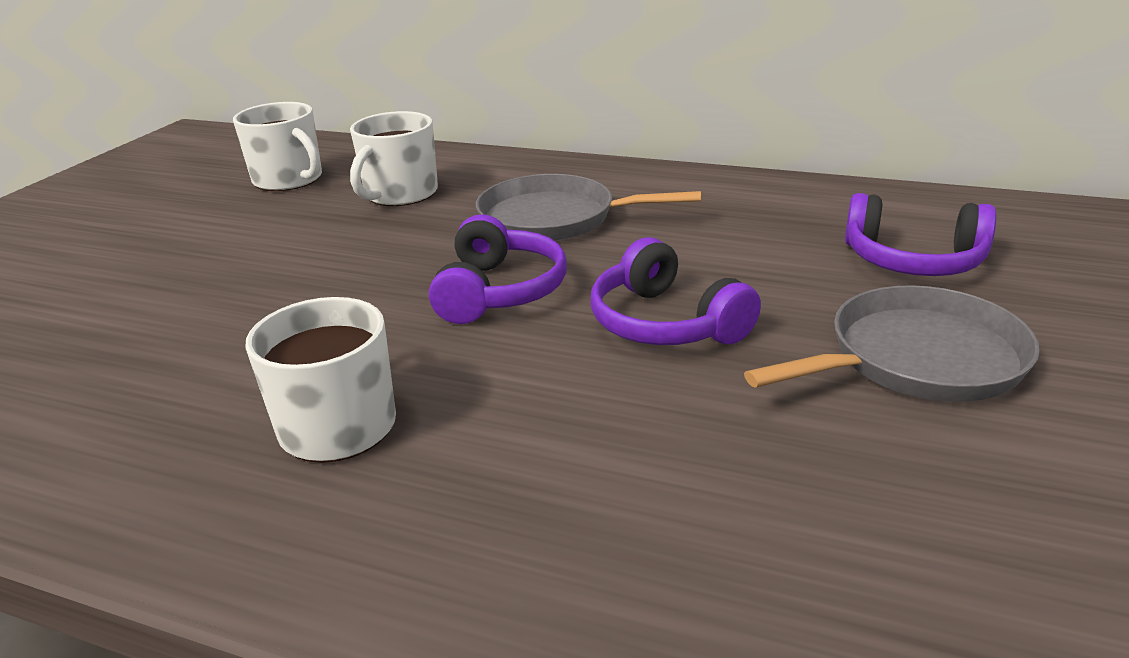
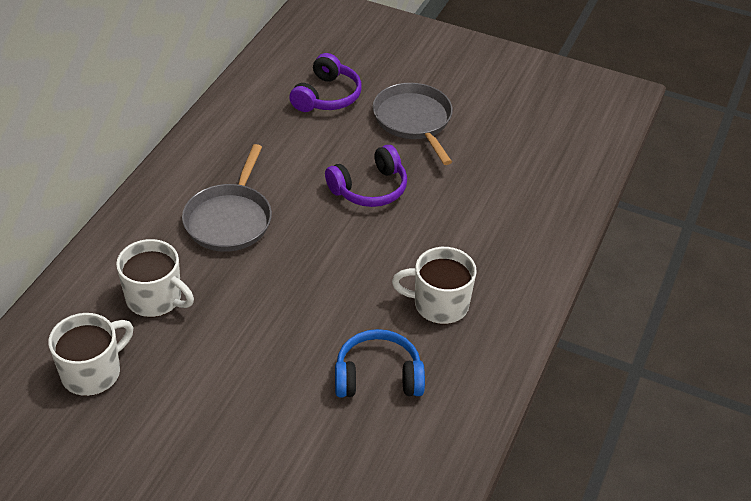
camera: 90 degrees left, 15 degrees up
(185, 366) = (378, 376): none -> blue headphones
(499, 291) = (322, 247): purple headphones -> none

